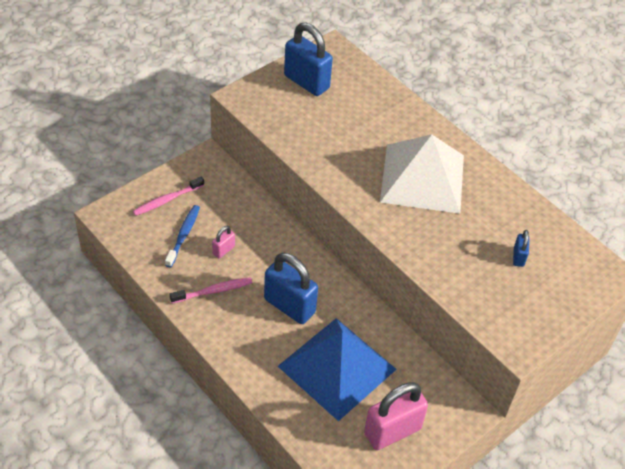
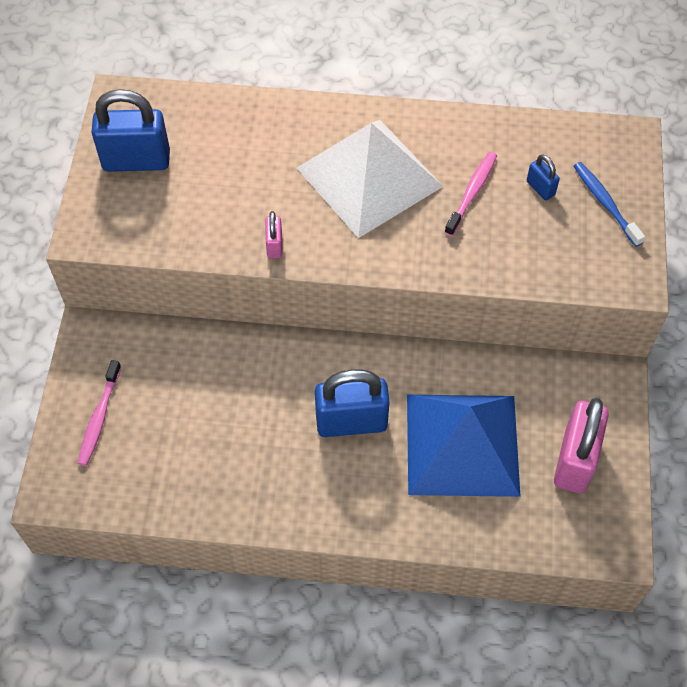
camera: 40 degrees left, 10 degrees up
(183, 235) = (162, 442): blue toothbrush -> blue toothbrush (605, 203)
(213, 291) = (261, 474): pink toothbrush -> pink toothbrush (472, 193)
(223, 250) = (222, 421): pink padlock -> pink padlock (274, 245)

